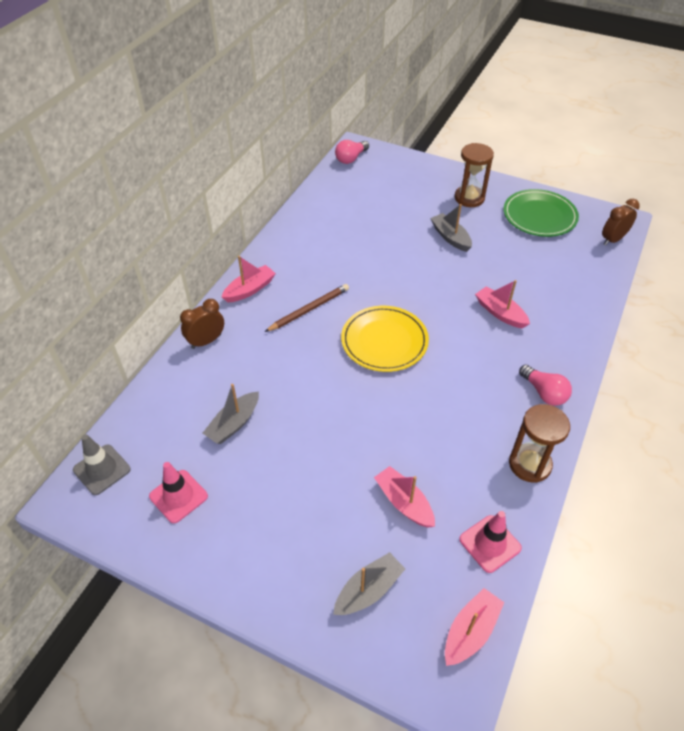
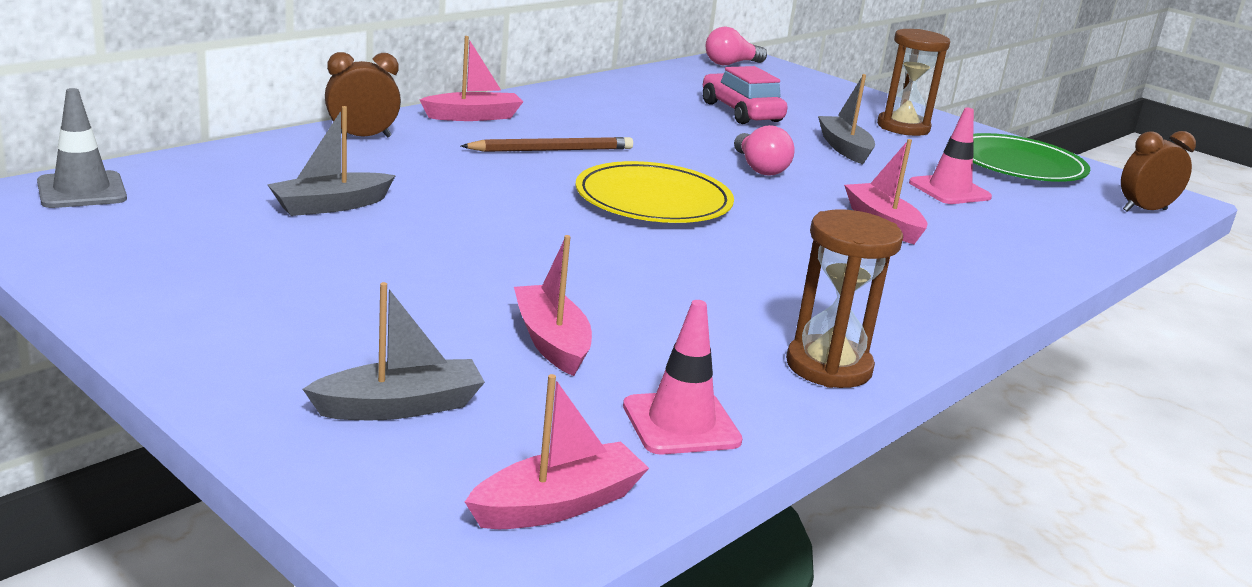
camera: 15 degrees right, 25 degrees down
(178, 496) = (171, 240): pink traffic cone -> pink traffic cone (949, 190)
(382, 218) = (741, 112): none -> pink car
(544, 392) = (911, 308): pink light bulb -> pink light bulb (759, 168)

